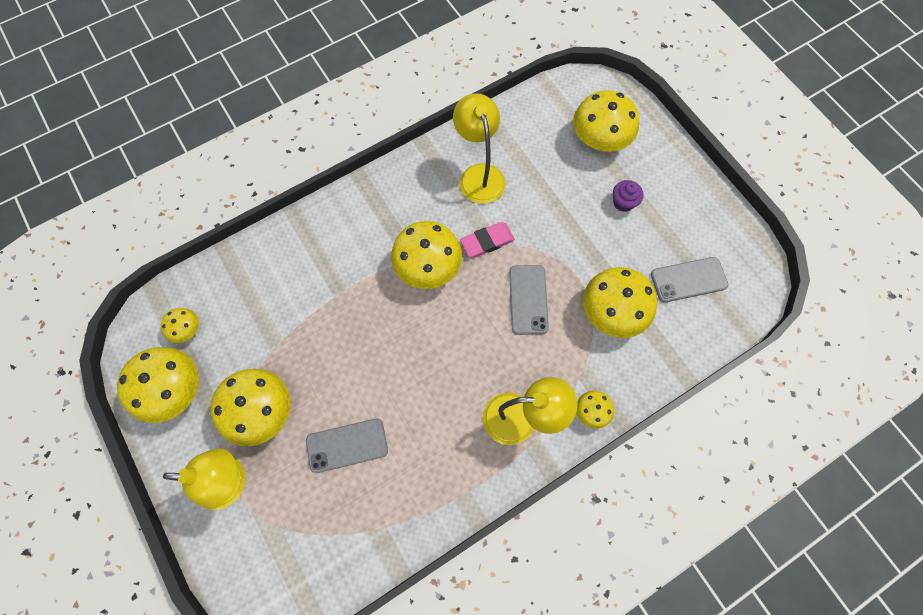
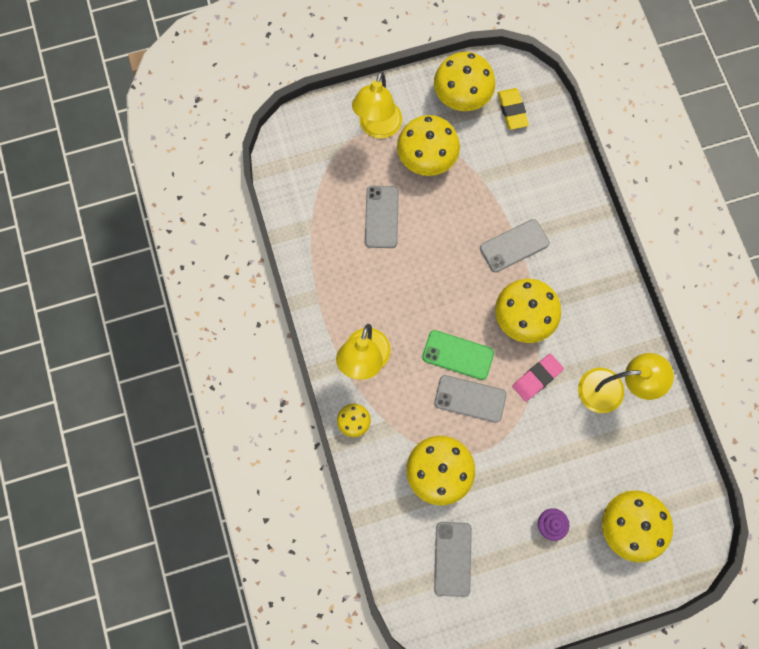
camera: 105 degrees right, 5 degrees up
(187, 329) = (512, 110): yellow mushroom -> yellow eraser
(351, 293) = (514, 246): none -> grey phone
(486, 322) = (458, 355): none -> green phone
(487, 241) = (537, 378): pink eraser -> pink eraser turned 60 degrees clockwise

